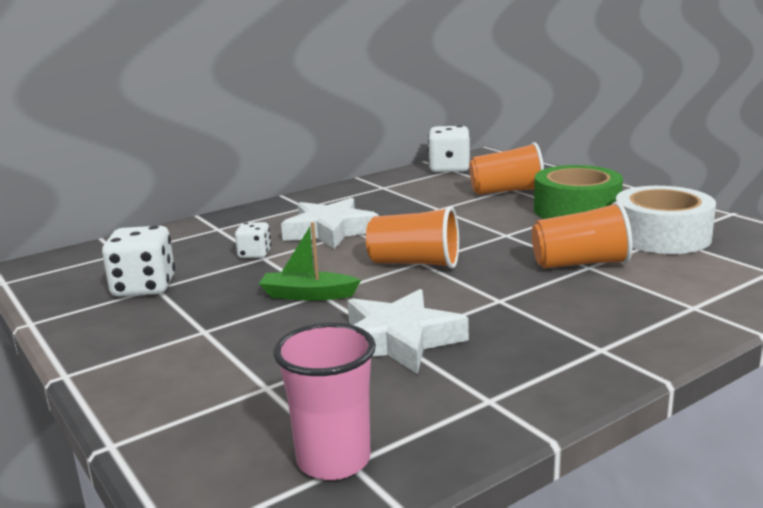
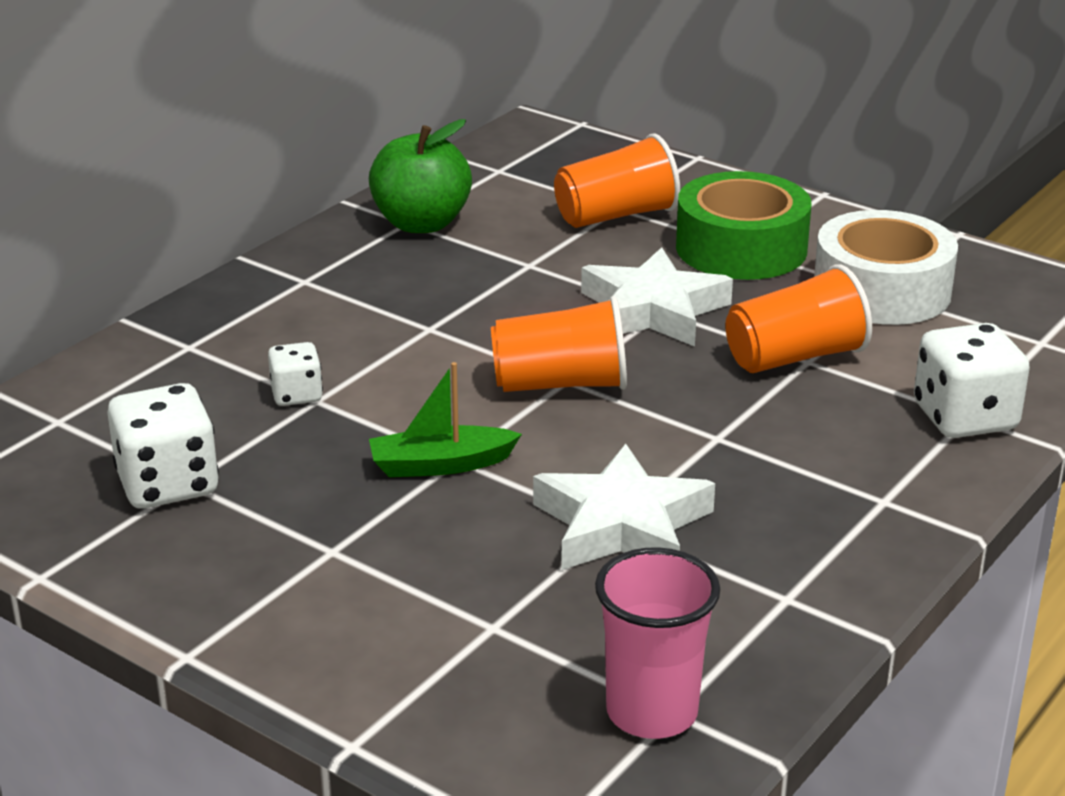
camera: 20 degrees left, 10 degrees up
(330, 231) = (385, 331): white star -> white star (653, 310)
(390, 188) = (421, 223): none -> green apple
(449, 169) = (493, 168): white dice -> white dice (964, 418)

